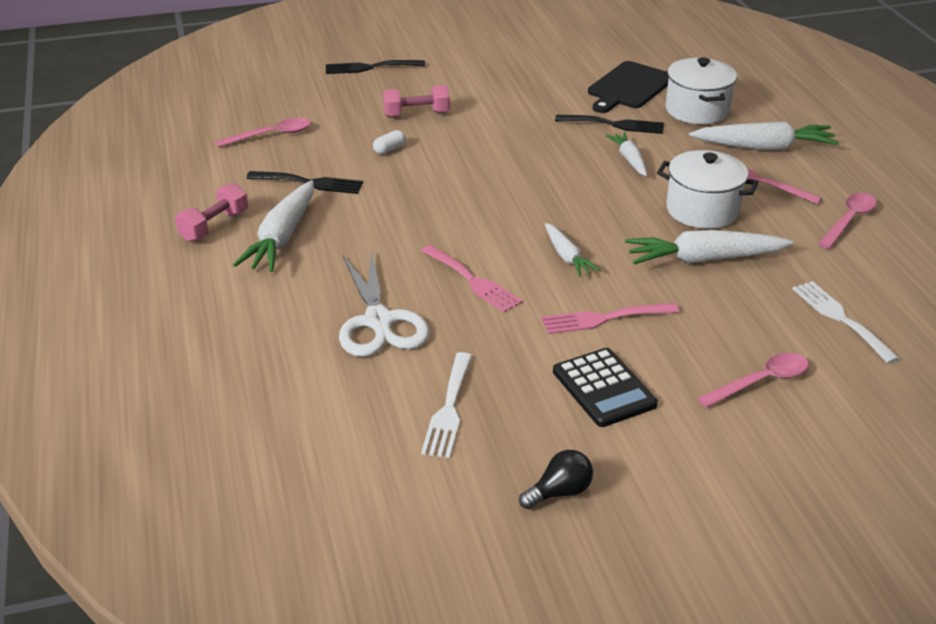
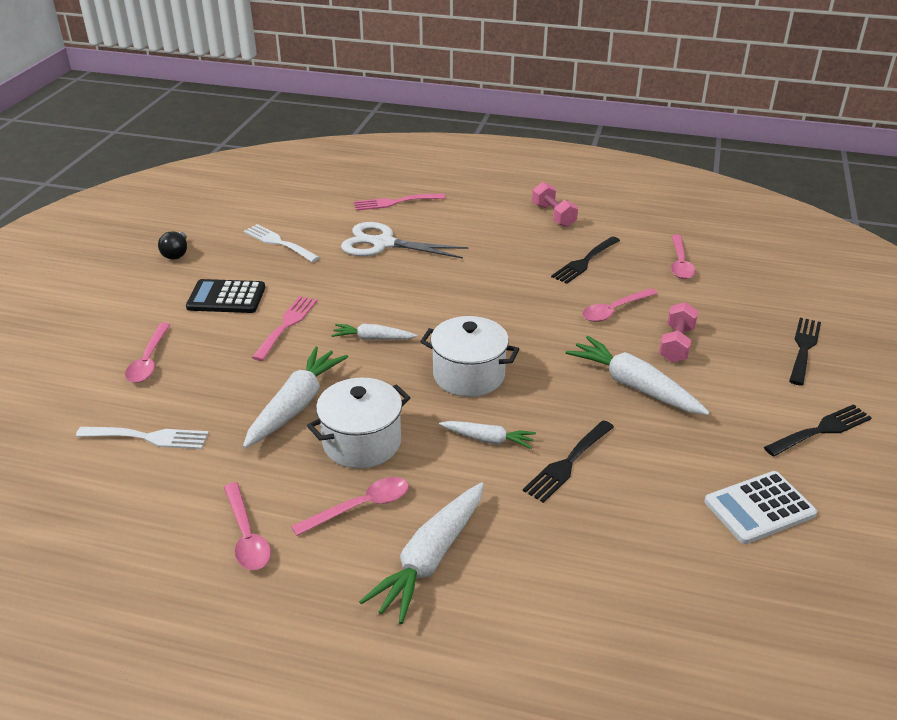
camera: 120 degrees right, 0 degrees up
(282, 238) = (515, 234): white carrot -> white carrot (634, 386)
(389, 149) = (614, 310): white capsule -> pink spoon
(471, 51) = (821, 430): none -> black fork
(473, 281) = (388, 289): pink fork -> pink fork (395, 202)
(575, 60) = (759, 508): none -> white calculator
(629, 87) = (654, 520): black cutting board -> none
(697, 110) = (557, 550): white pot -> white pot (469, 375)

